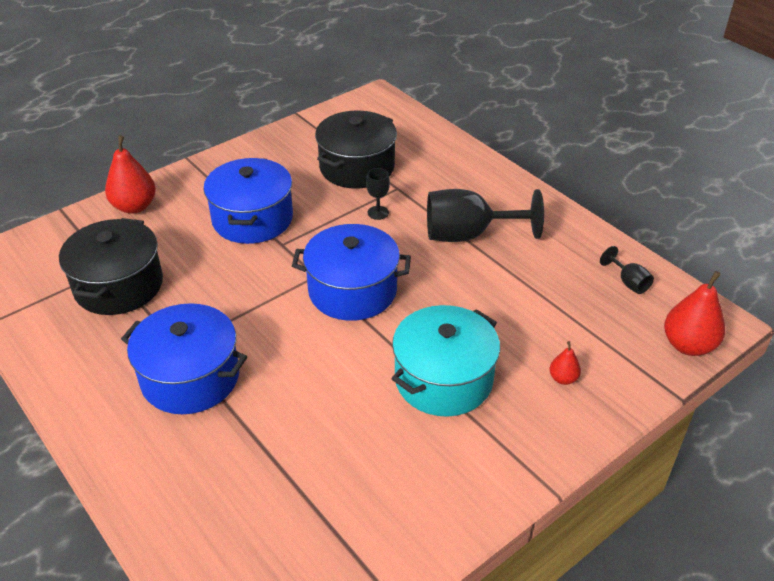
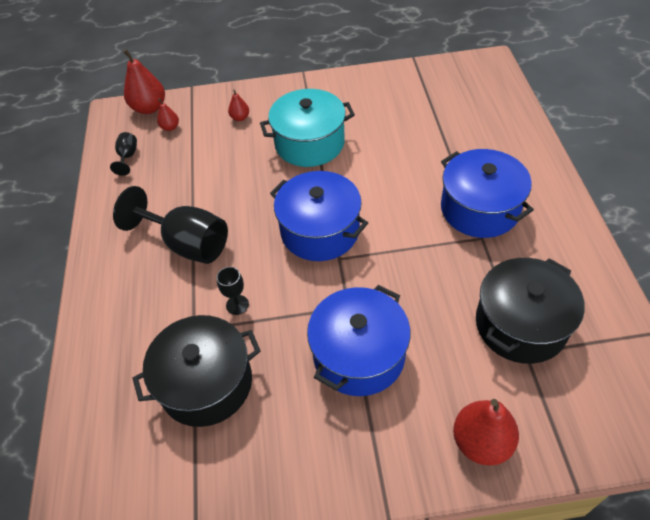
camera: 145 degrees left, 10 degrees up
(629, 332) = (170, 127): none -> red pear

